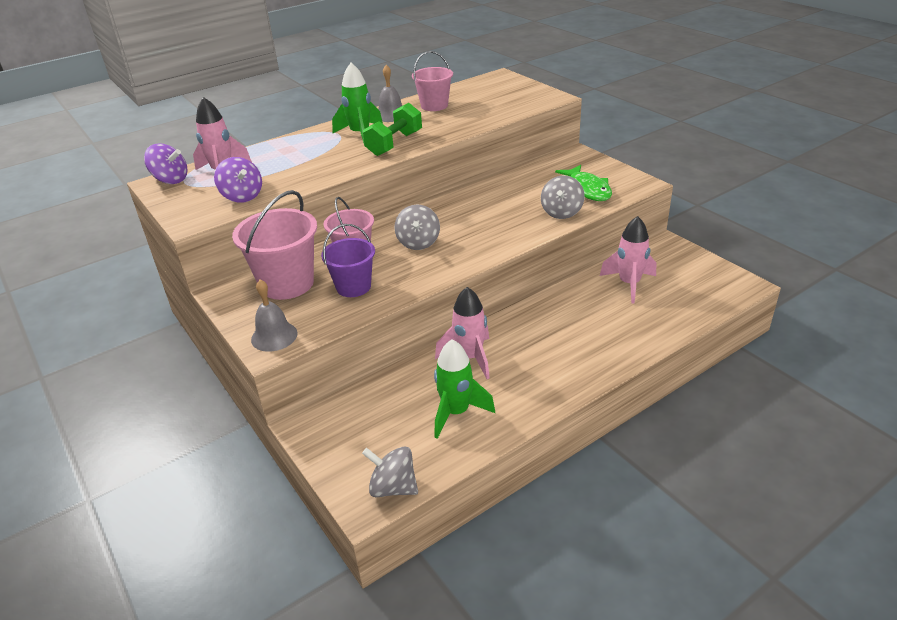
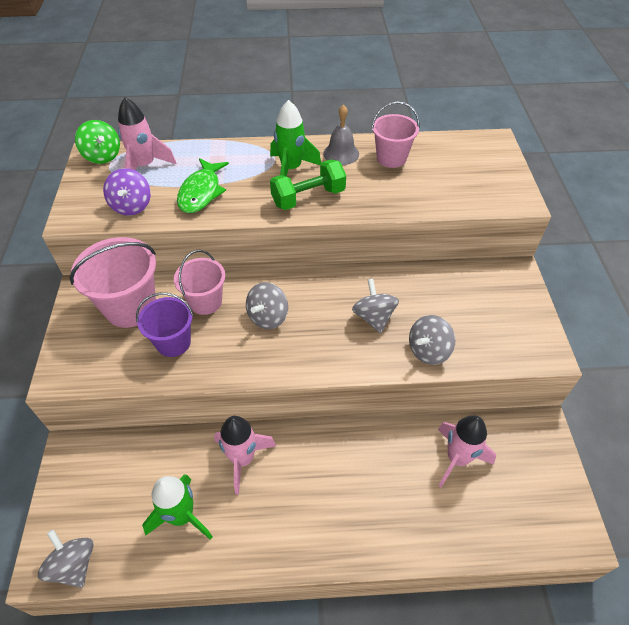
camera: 30 degrees right, 15 degrees up
(170, 180) = (102, 156): purple spinning top -> green spinning top
(274, 336) = (72, 365): grey bell -> none
(502, 211) = (374, 317): none -> grey spinning top
(587, 189) = (483, 331): green fish -> green fish (201, 192)

